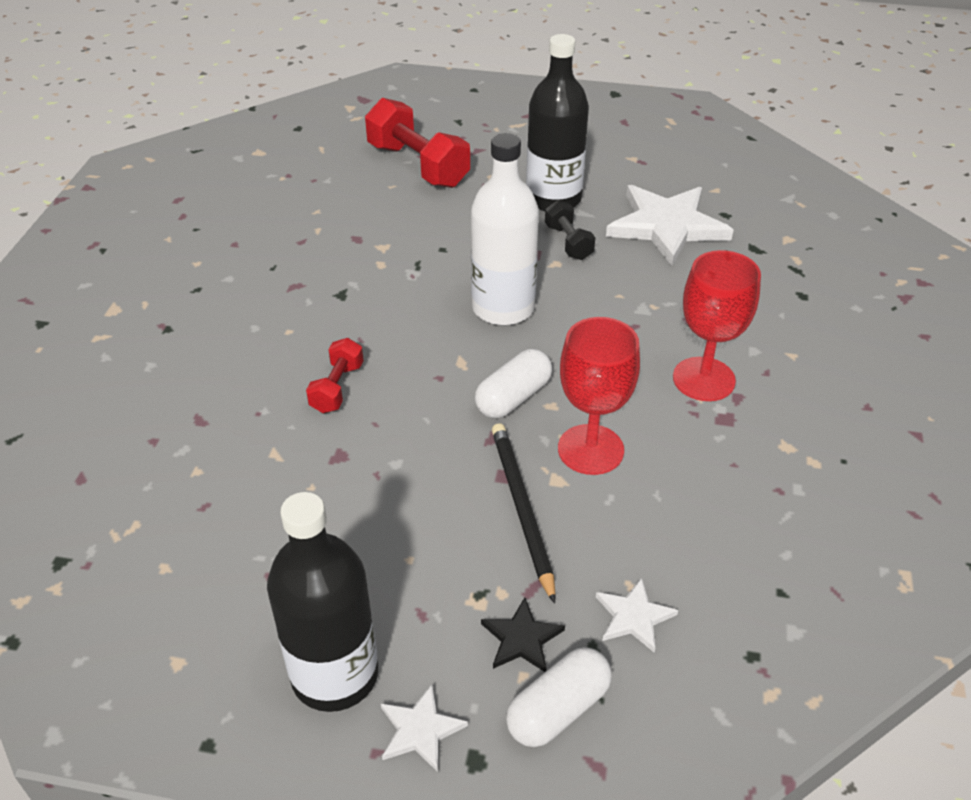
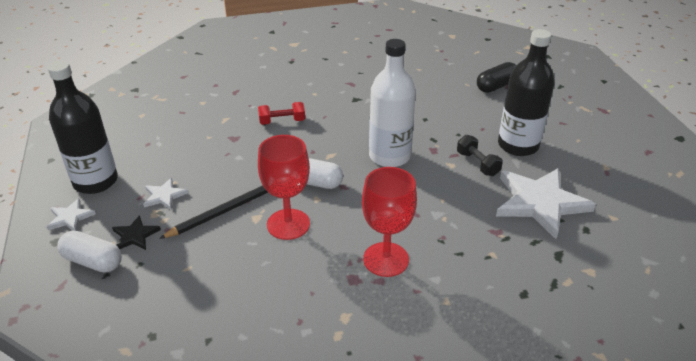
camera: 65 degrees right, 5 degrees down
(418, 165) = (496, 86): red dumbbell -> black capsule
(568, 242) = (477, 164): black dumbbell -> black dumbbell turned 75 degrees counterclockwise
(634, 616) = (164, 275): white star -> white star (164, 196)

